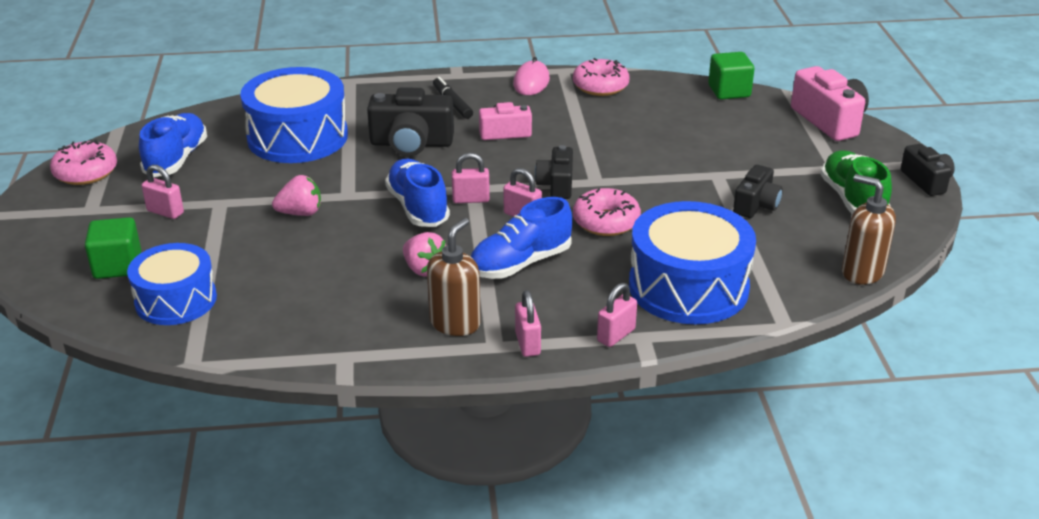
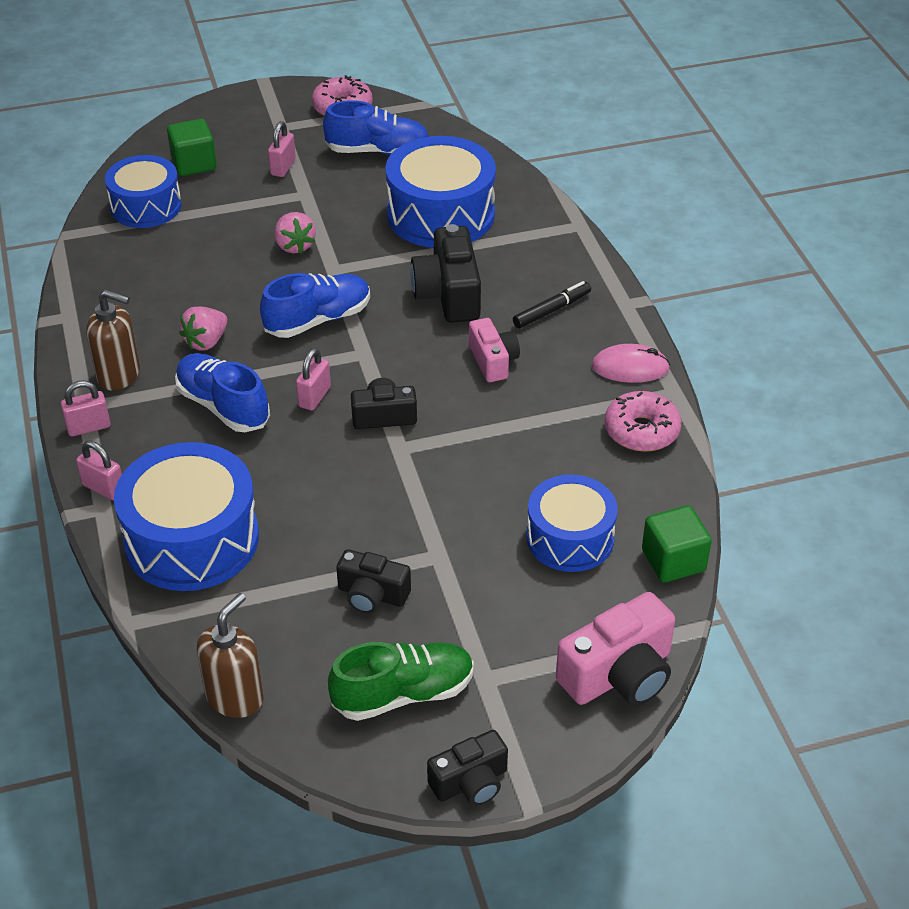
camera: 80 degrees right, 10 degrees up
(471, 199) = (340, 355): pink padlock -> none
(606, 222) = (313, 463): pink donut -> none
(704, 123) = (570, 538): none -> blue drum

